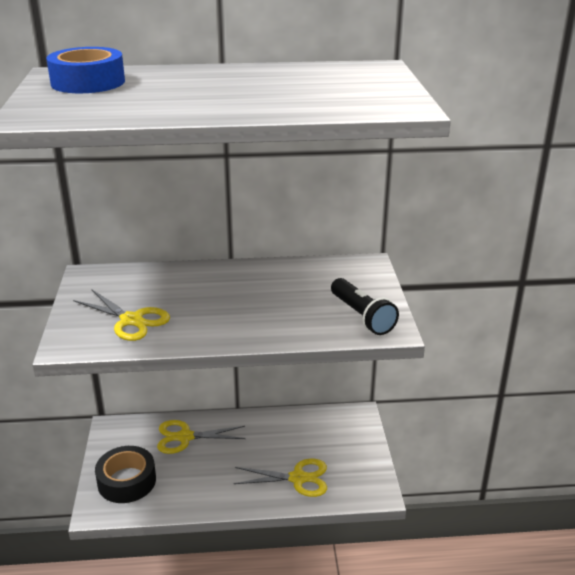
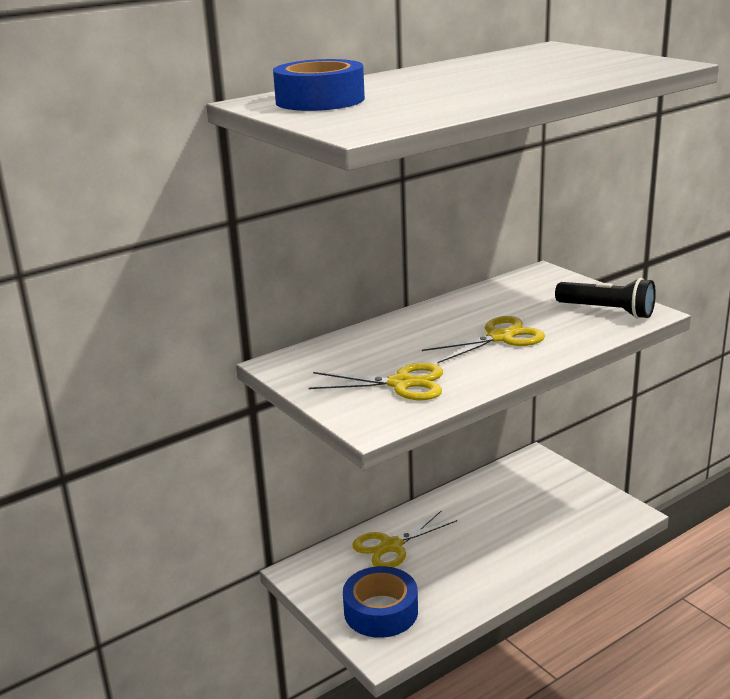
camera: 30 degrees left, 5 degrees down
(127, 481) = (381, 611): black tape -> blue tape
(298, 478) = (547, 533): yellow scissors -> yellow scissors (500, 337)

